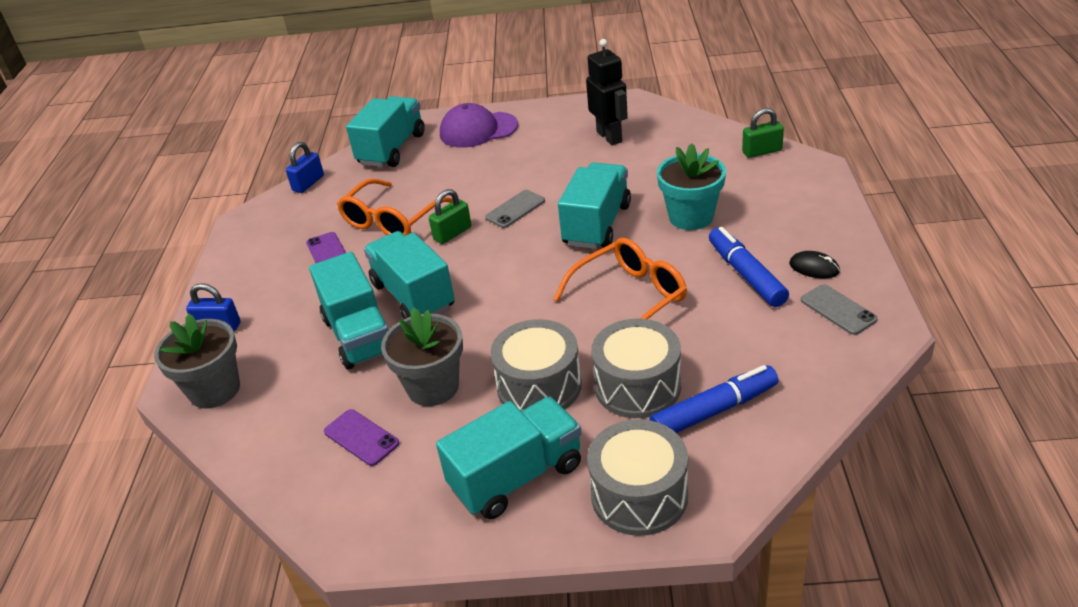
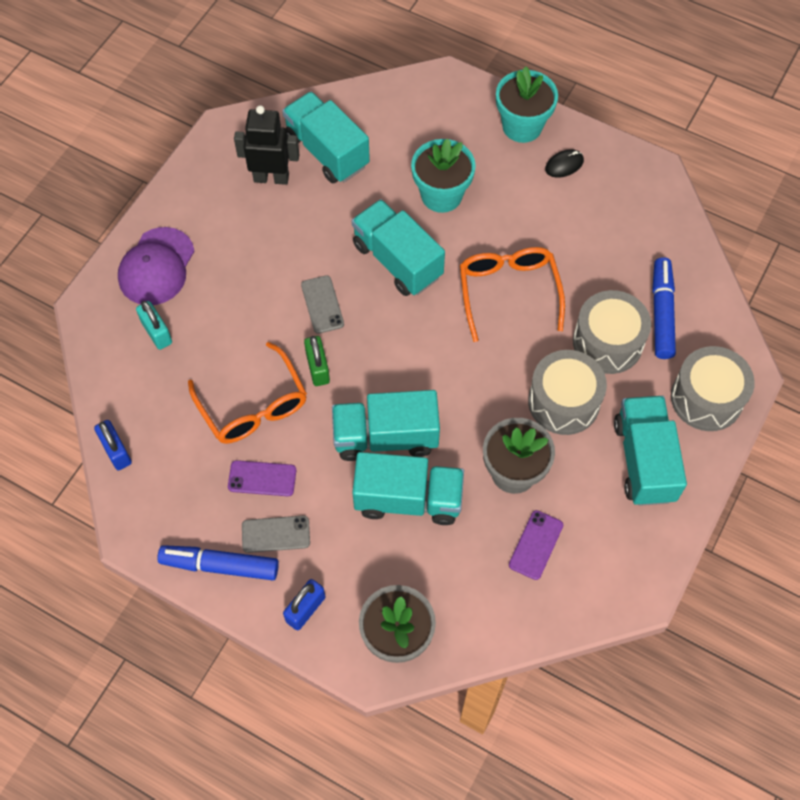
camera: 65 degrees left, 25 degrees up
(361, 437) = (536, 545): purple phone -> purple phone turned 45 degrees counterclockwise
(392, 149) = (120, 353): turquoise truck -> turquoise truck (327, 151)
(422, 154) = (156, 332): none -> turquoise padlock
(746, 275) = (540, 207): blue marker -> blue marker (220, 566)
(762, 151) = (394, 96): green padlock -> none
(824, 225) = (522, 126): none -> turquoise flower pot
(838, 310) = (617, 183): grey phone -> grey phone (276, 534)

